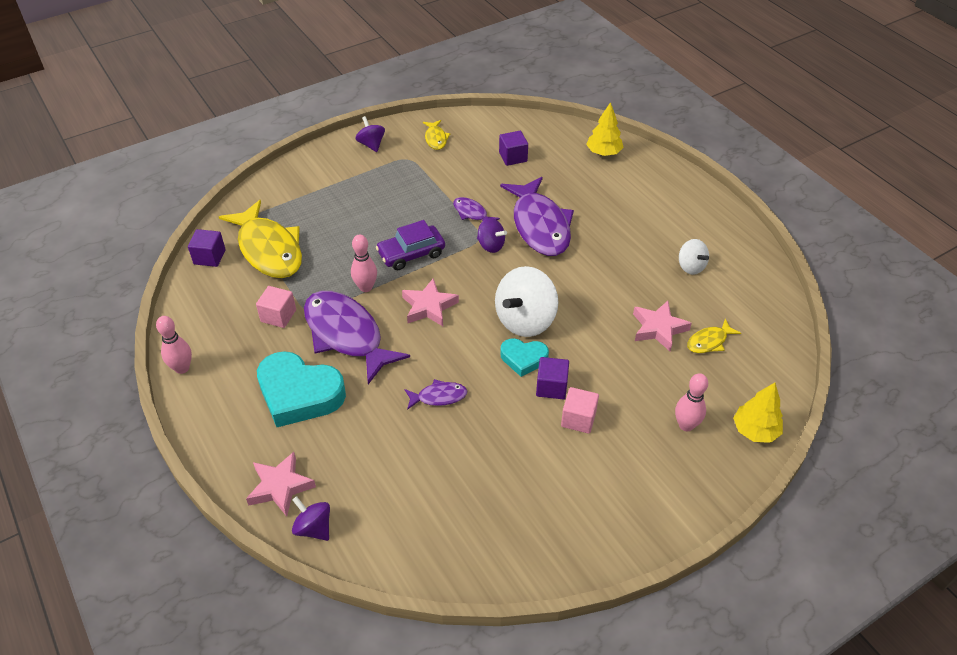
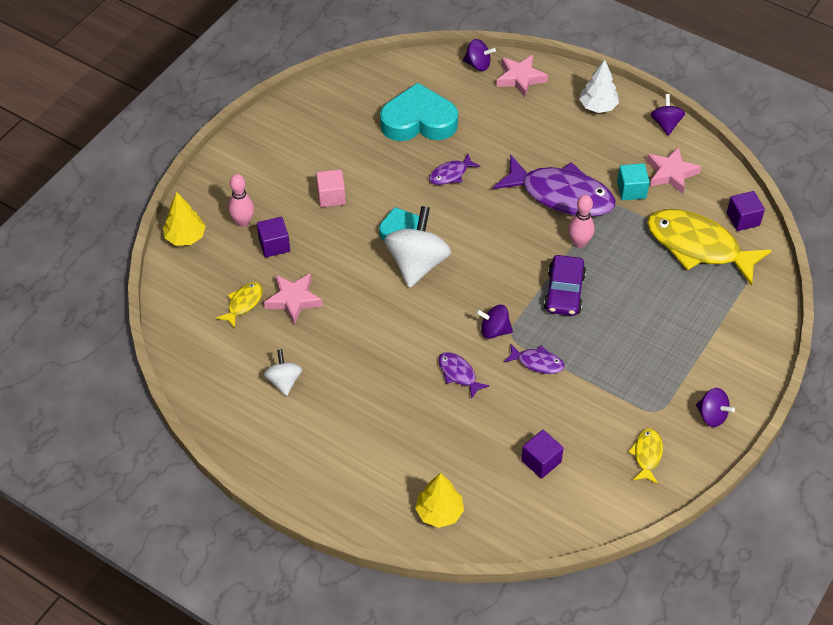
camera: 155 degrees right, 5 degrees up
(182, 368) = (666, 124): pink bowling pin -> purple spinning top
(229, 415) = (598, 106): none -> white tree
(278, 316) = (631, 190): pink cube -> turquoise cube
(299, 394) = (559, 138): turquoise heart -> turquoise heart (418, 121)
(411, 254) = (564, 292): purple car -> purple car turned 150 degrees clockwise
(429, 307) = (510, 245): pink star -> pink star (671, 173)
(436, 139) = (647, 455): yellow fish -> yellow fish turned 45 degrees clockwise
(540, 226) = (458, 374): purple fish -> purple fish, size x0.45
(551, 387) = (365, 214): purple cube -> purple cube (274, 245)
(691, 267) = (284, 381): white spinning top -> white spinning top turned 45 degrees clockwise

